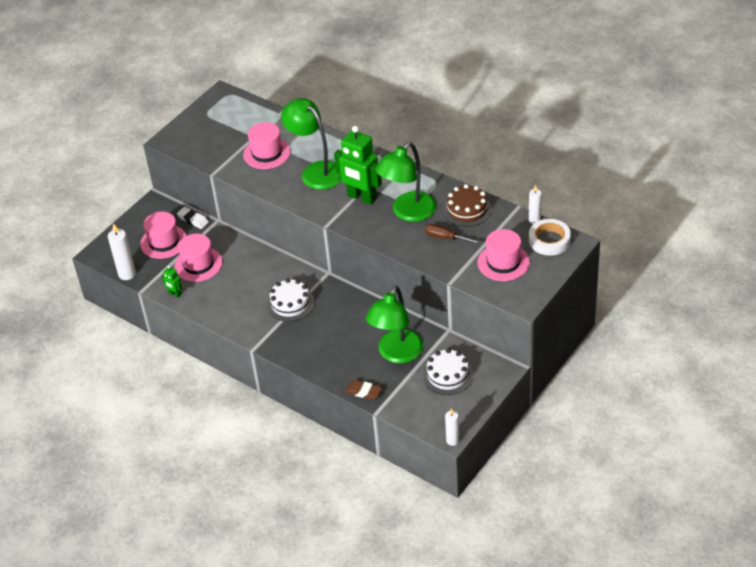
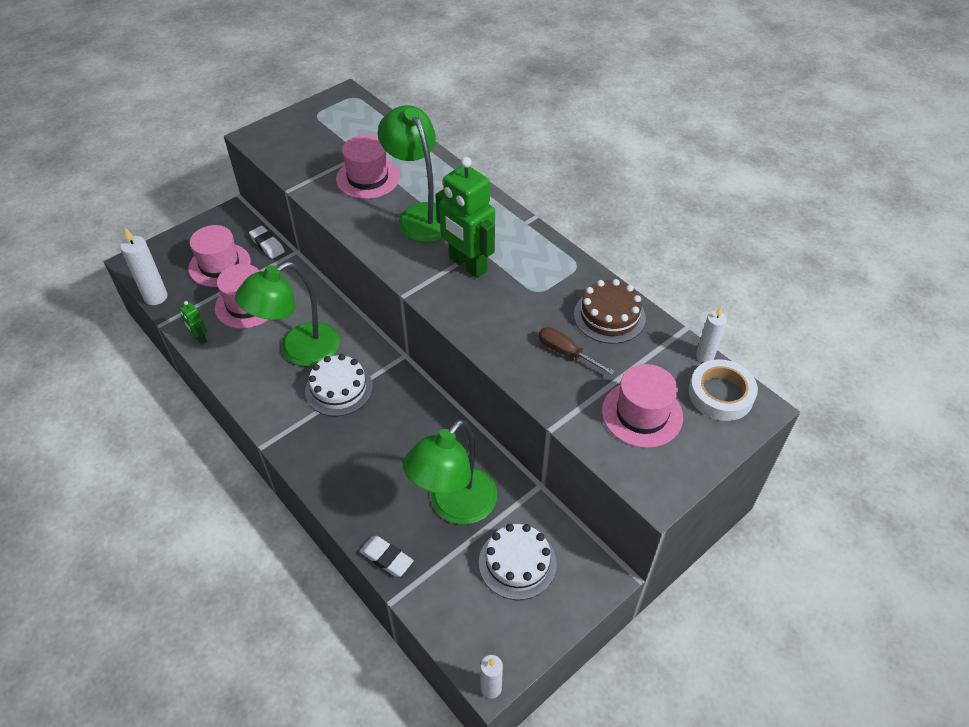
camera: 10 degrees right, 5 degrees up
(363, 392) = (386, 558): brown eraser -> white eraser
(408, 212) = (524, 301): green lamp -> green lamp (299, 350)

